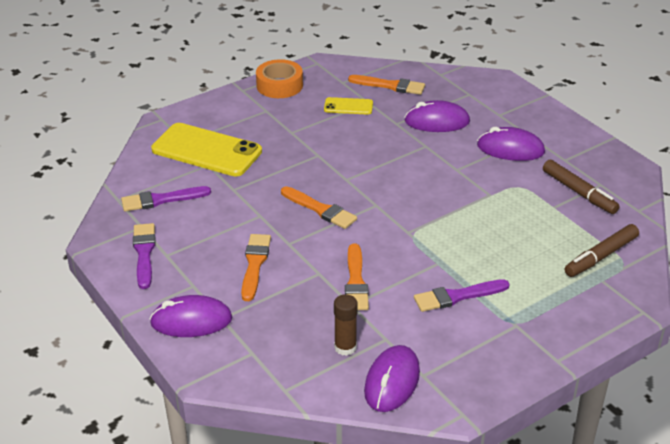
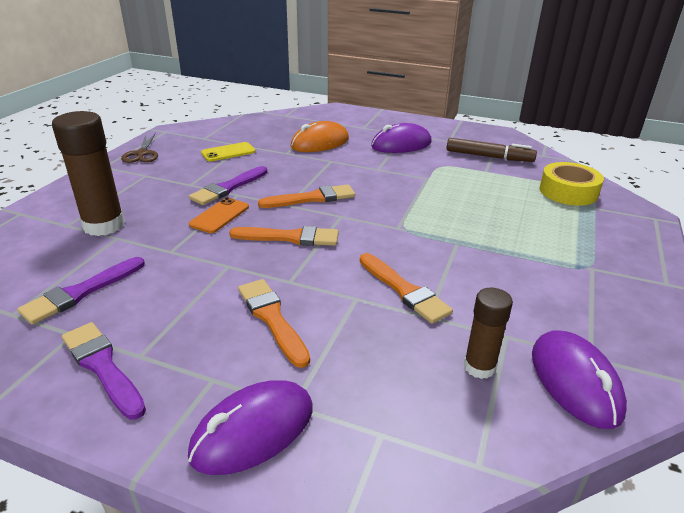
camera: 35 degrees left, 5 degrees down
(206, 150) = (104, 225): yellow phone -> brown glue stick
(279, 85) = (142, 154): orange tape -> brown scissors
(288, 171) = (219, 216): none -> orange phone
(390, 86) = (251, 131): orange brush -> orange brush (312, 198)
(437, 121) = (320, 143): purple mouse -> orange mouse
(457, 296) = (512, 264): purple brush -> purple brush (228, 188)
(601, 256) = (568, 192): brown marker -> yellow tape

